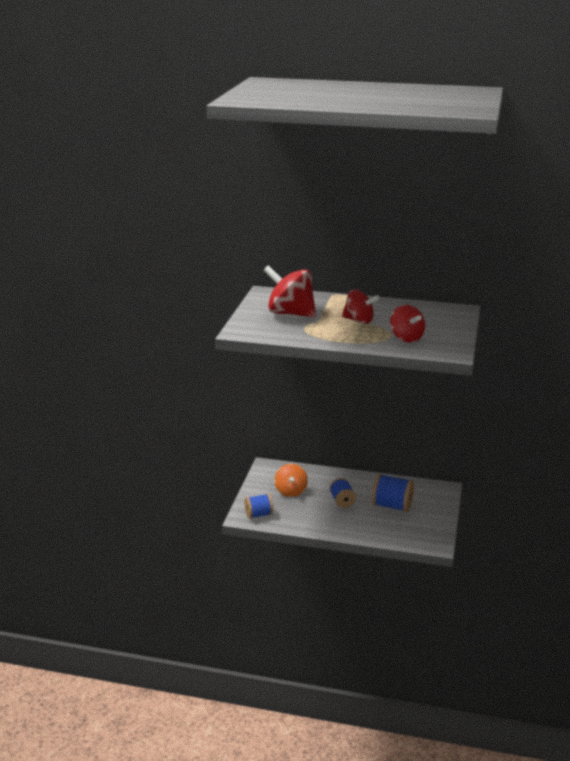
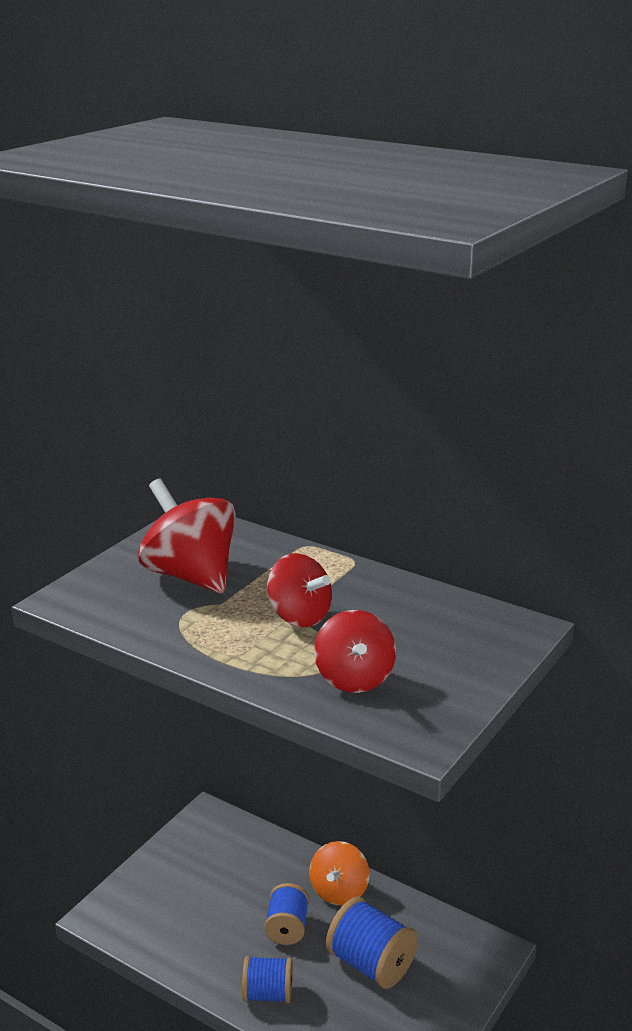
camera: 20 degrees right, 0 degrees up
(258, 514) = (127, 918): blue spool -> blue spool (267, 994)
(291, 491) = (212, 881): orange spinning top -> orange spinning top (339, 891)

